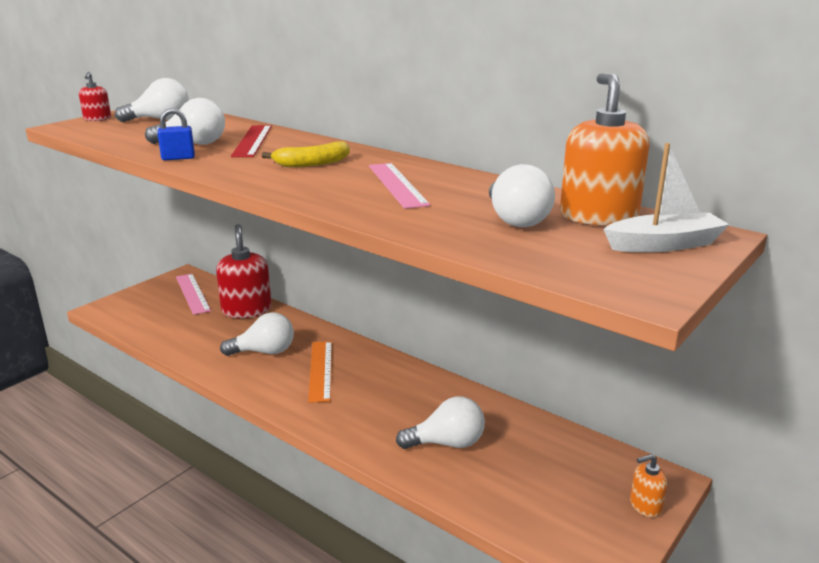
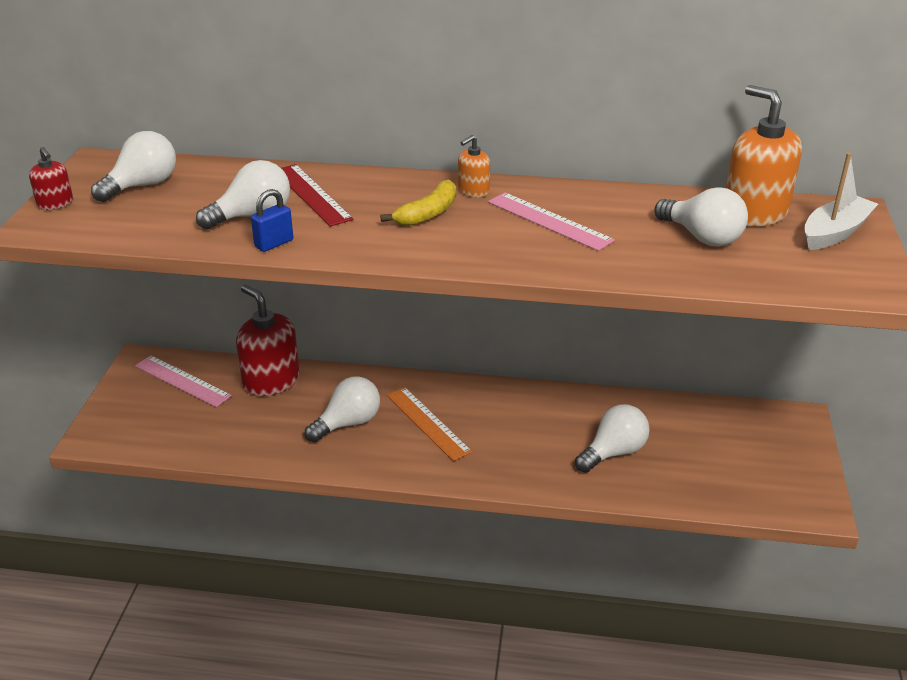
camera: 30 degrees left, 10 degrees up
(645, 505) = (802, 445): orange soap dispenser -> orange soap dispenser (473, 191)

